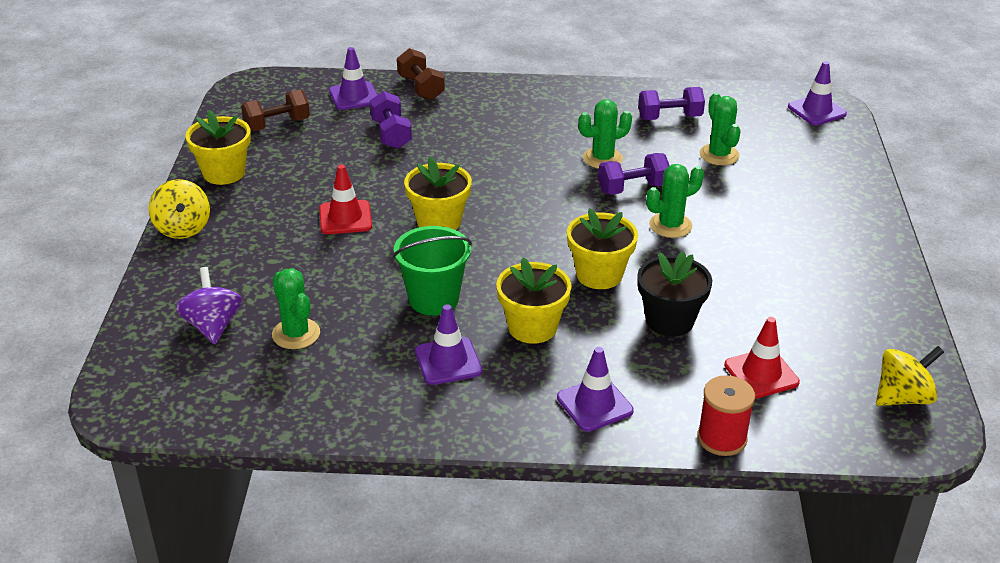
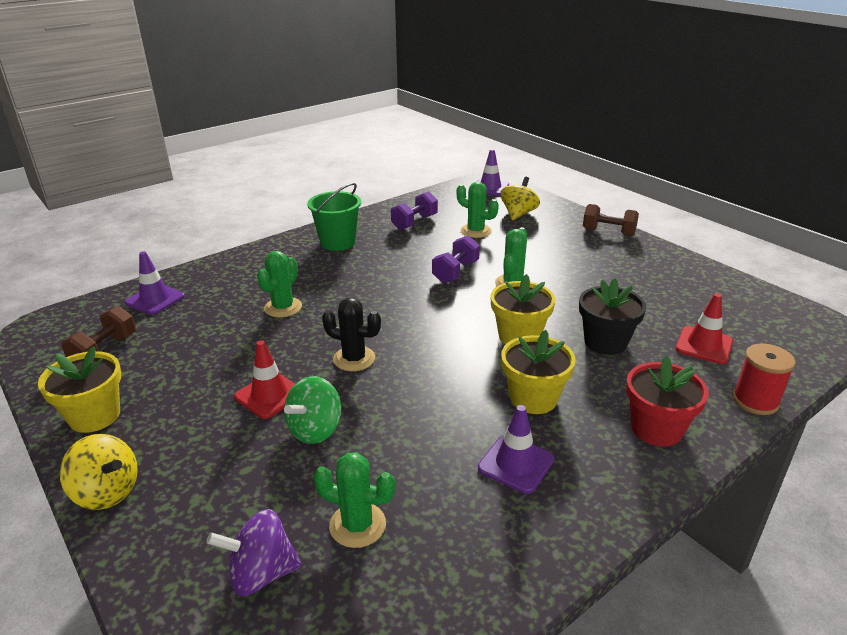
camera: 40 degrees left, 5 degrees down
(212, 326) = (261, 573): purple spinning top -> purple spinning top turned 45 degrees counterclockwise
(345, 259) = (315, 430): none -> green spinning top
(391, 134) = (225, 313): purple dumbbell -> none
(421, 88) = (208, 272): brown dumbbell -> brown dumbbell (608, 232)
(433, 299) = (433, 420): green bucket -> green bucket (337, 242)
(439, 222) = (354, 359): yellow flower pot -> black cactus
(594, 404) = (656, 429): purple traffic cone -> red flower pot
(602, 158) = (409, 263): green cactus -> green cactus (283, 307)
(902, 397) = (783, 316): yellow spinning top -> yellow spinning top (518, 214)

